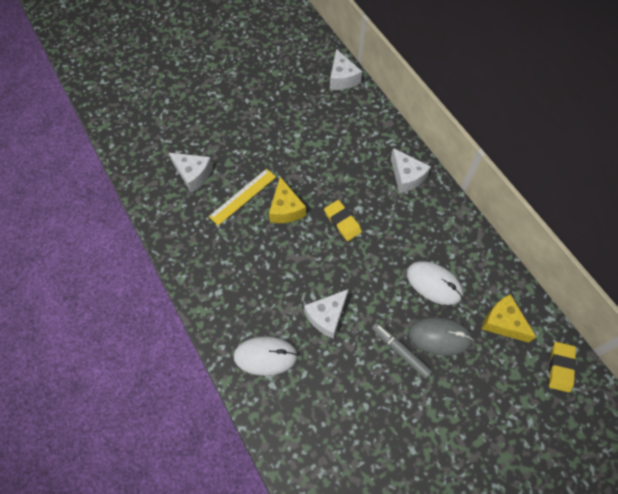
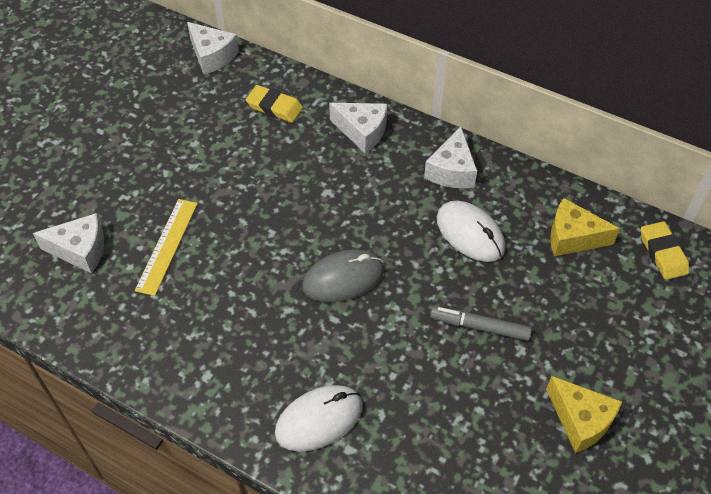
camera: 30 degrees left, 10 degrees down
(286, 209) = (234, 235): yellow cheese -> yellow cheese (580, 420)
(327, 316) = (366, 333): white cheese -> white cheese (452, 171)
(342, 222) = (316, 216): yellow eraser -> yellow eraser (274, 107)
(434, 284) = (470, 233): white mouse -> white mouse turned 45 degrees clockwise
(439, 336) = (513, 288): grey mouse -> grey mouse (343, 278)

